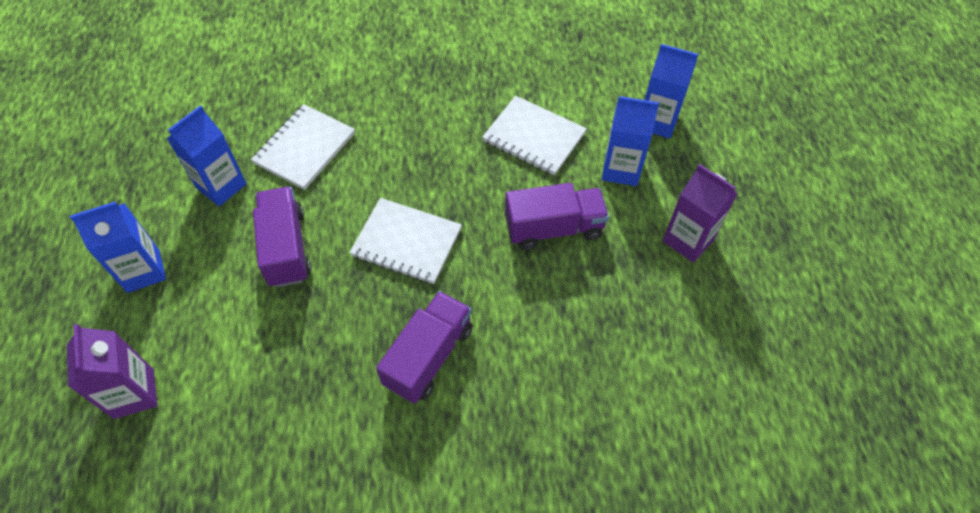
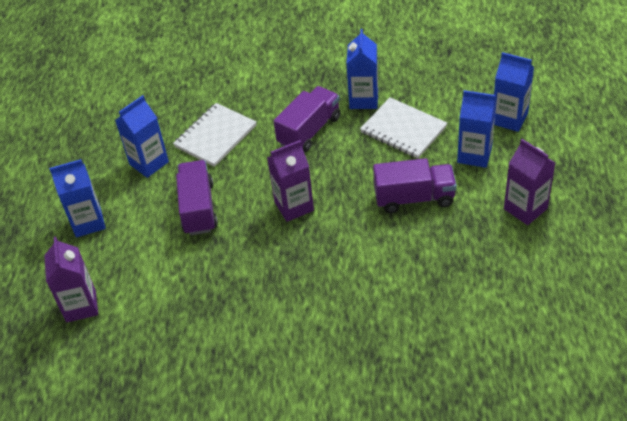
camera: 10 degrees right, 10 degrees down
(406, 242) = (294, 206): white notebook -> purple carton
(429, 356) = (307, 287): purple truck -> purple truck (309, 131)
(483, 98) = (363, 99): none -> blue carton

